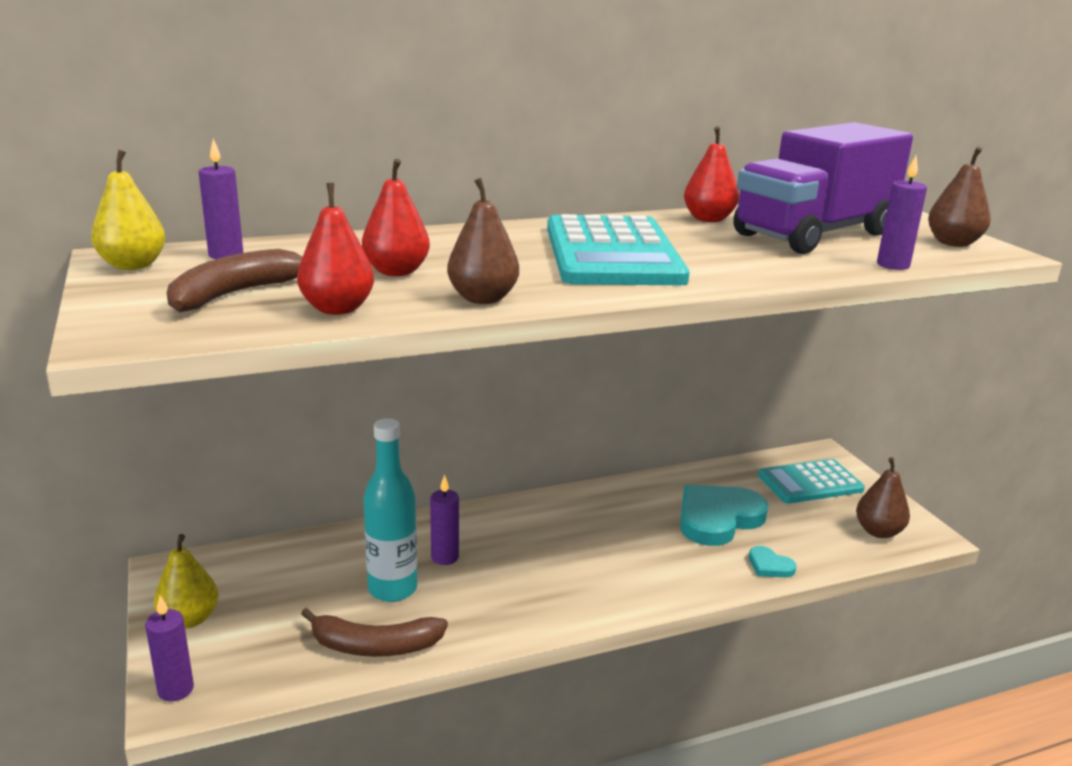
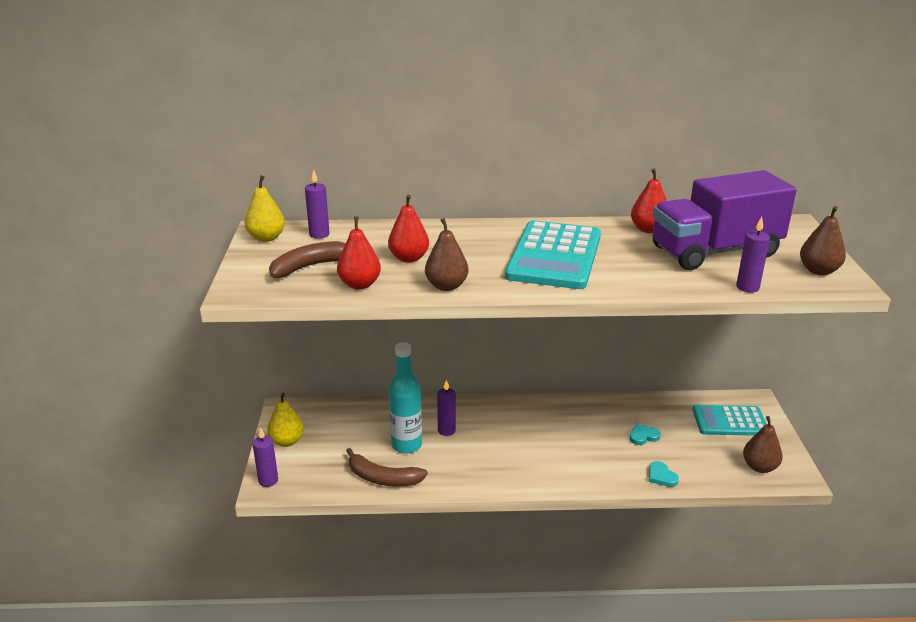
camera: 20 degrees right, 5 degrees up
(718, 518) = (643, 436): turquoise heart -> turquoise heart, size x0.45

